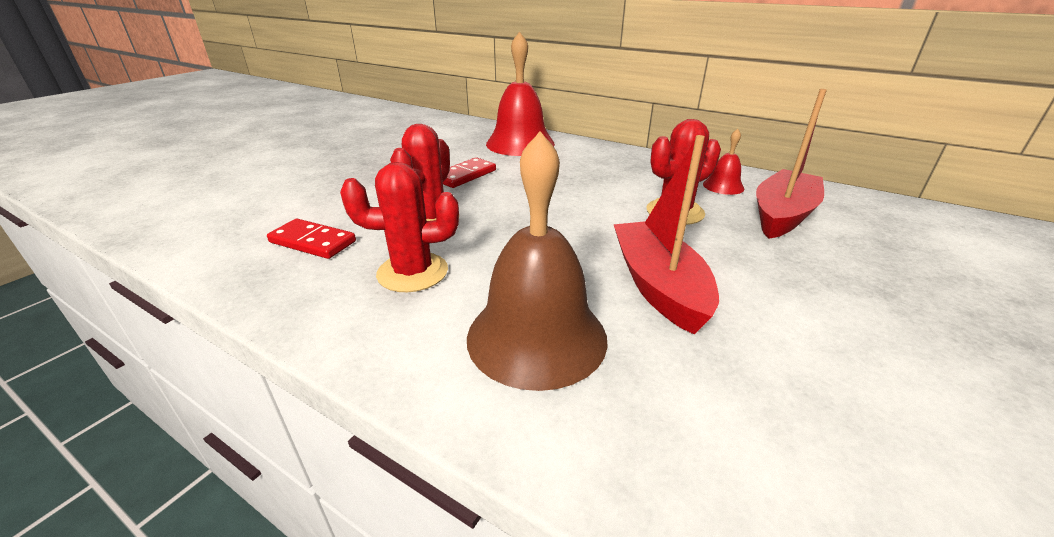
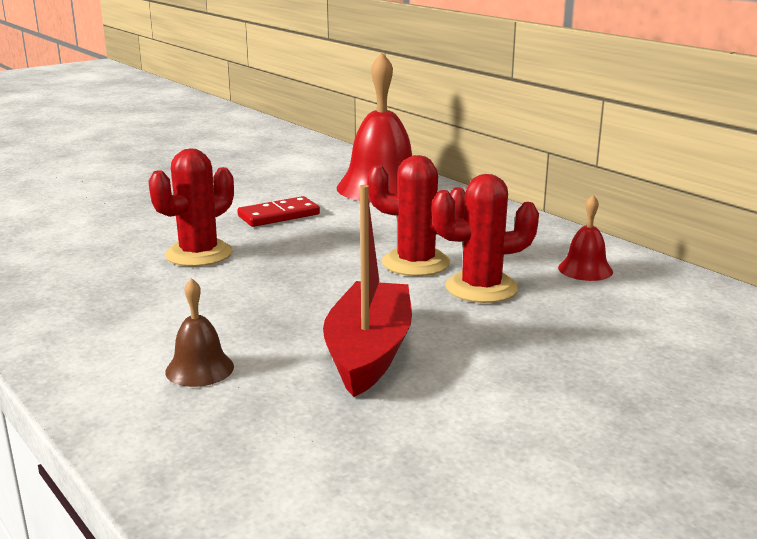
camera: 20 degrees right, 10 degrees down
(312, 242) = (70, 258): red domino -> none
(412, 272) = (137, 298): red cactus -> red cactus (415, 263)
(536, 336) = (199, 369): brown bell -> brown bell, size x0.47
(782, 215) = (618, 312): red boat -> none

